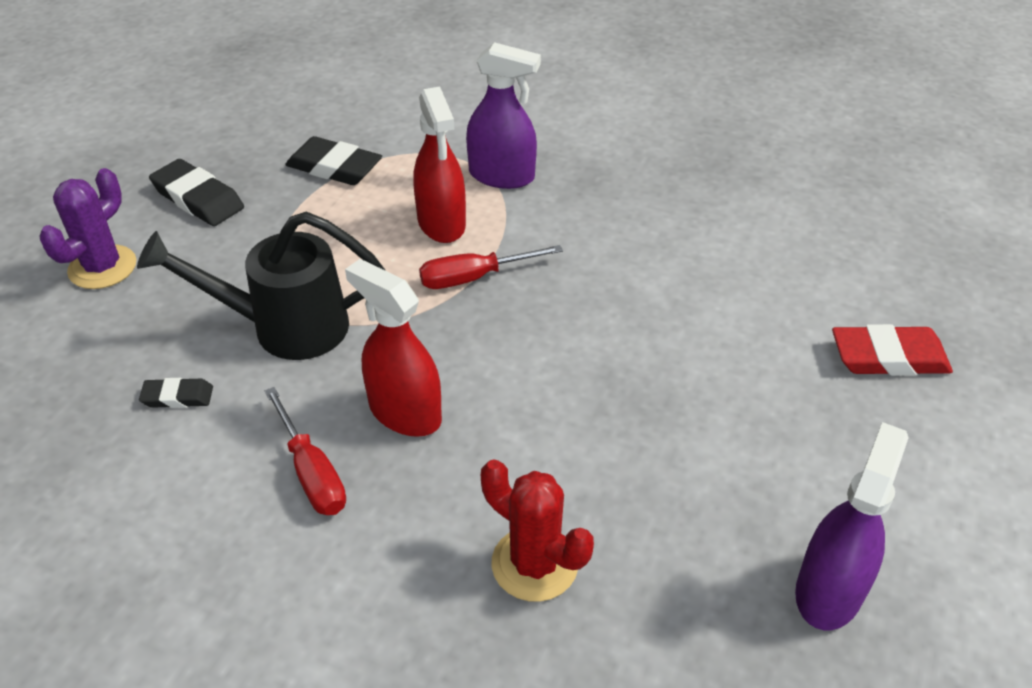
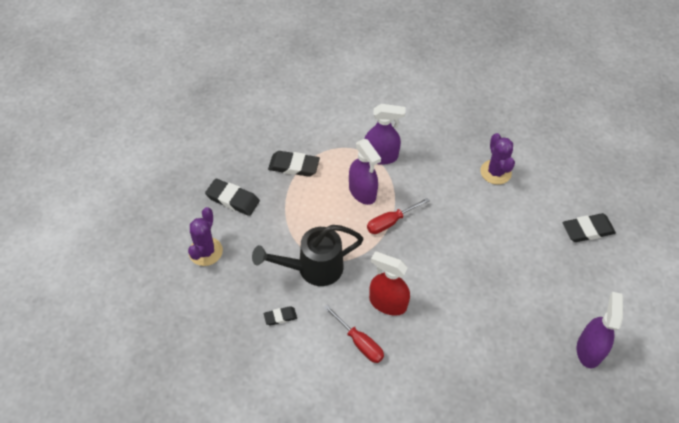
camera: 15 degrees left, 10 degrees up
(441, 223) = (362, 192): red spray bottle -> purple spray bottle
(534, 564) = (470, 364): red cactus -> none
(719, 231) = (495, 172): none -> purple cactus
(889, 357) = (587, 230): red eraser -> black eraser

